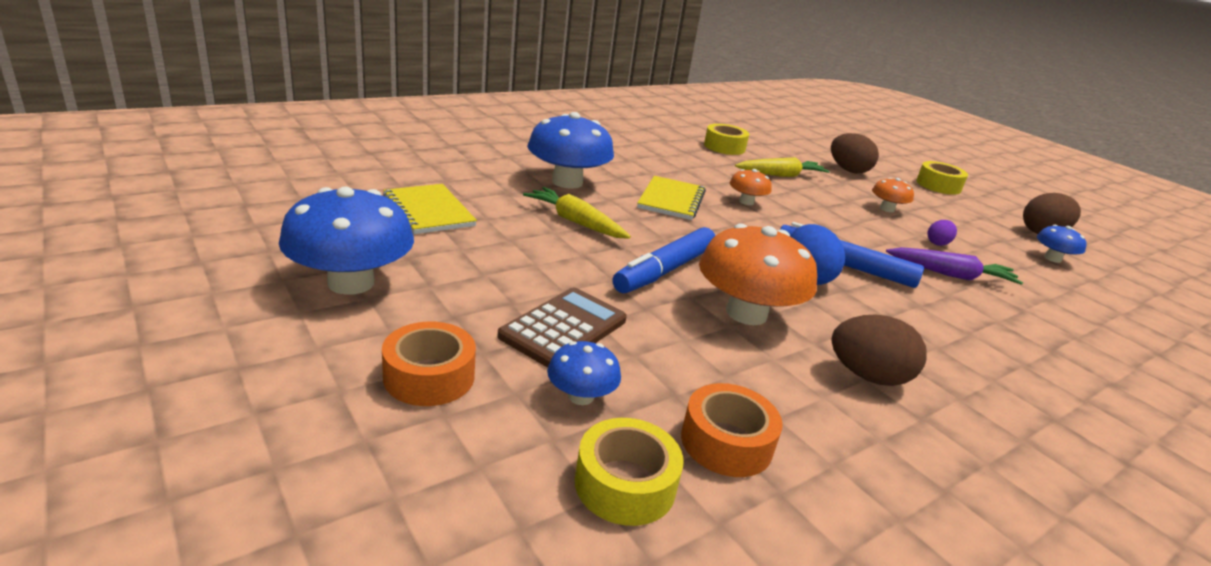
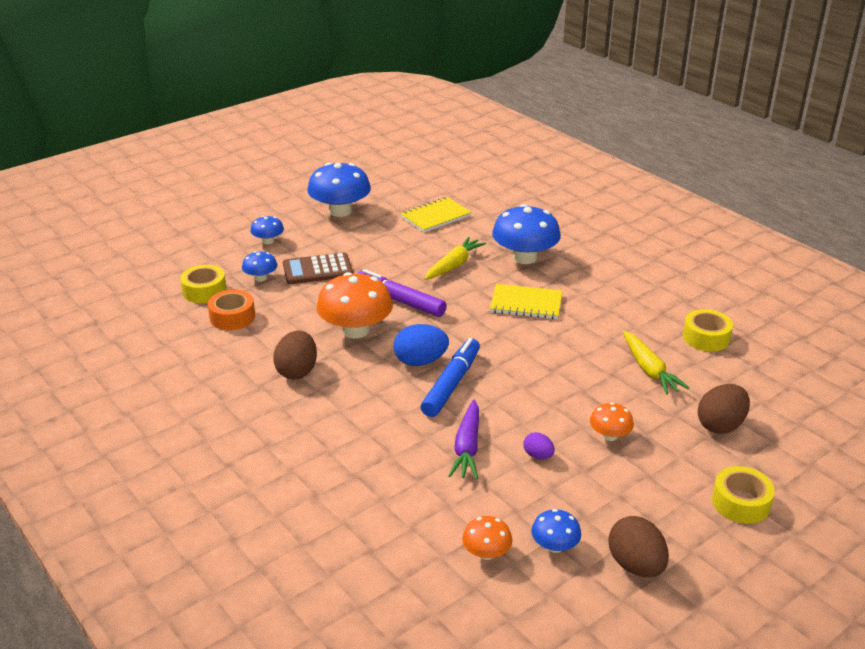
camera: 90 degrees right, 5 degrees up
(429, 376) = (268, 241): orange tape -> blue mushroom
(564, 328) = (317, 270): brown calculator -> brown calculator turned 135 degrees clockwise
(664, 270) = (400, 300): blue marker -> purple marker
(746, 202) = (554, 342): orange mushroom -> orange mushroom (486, 553)

